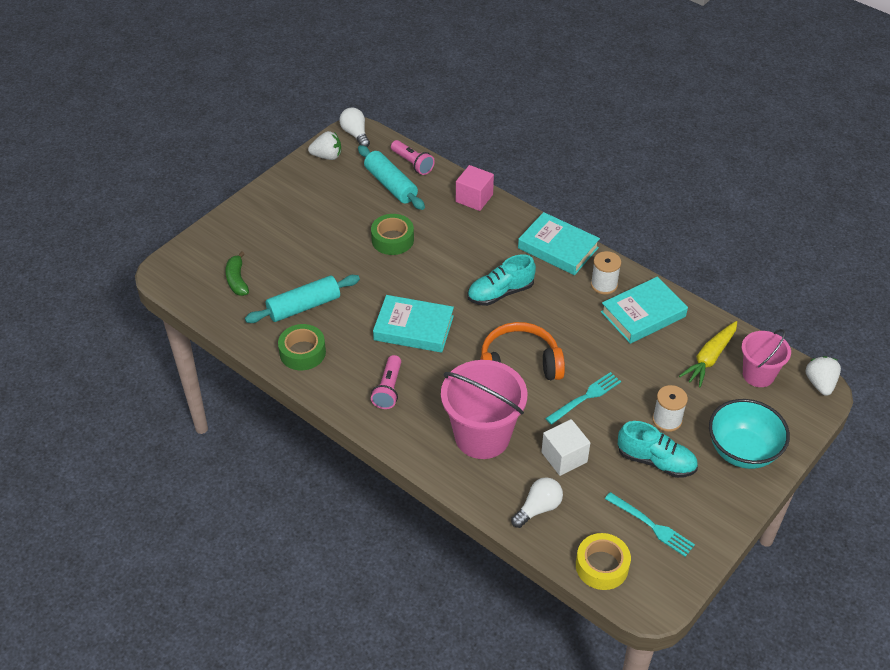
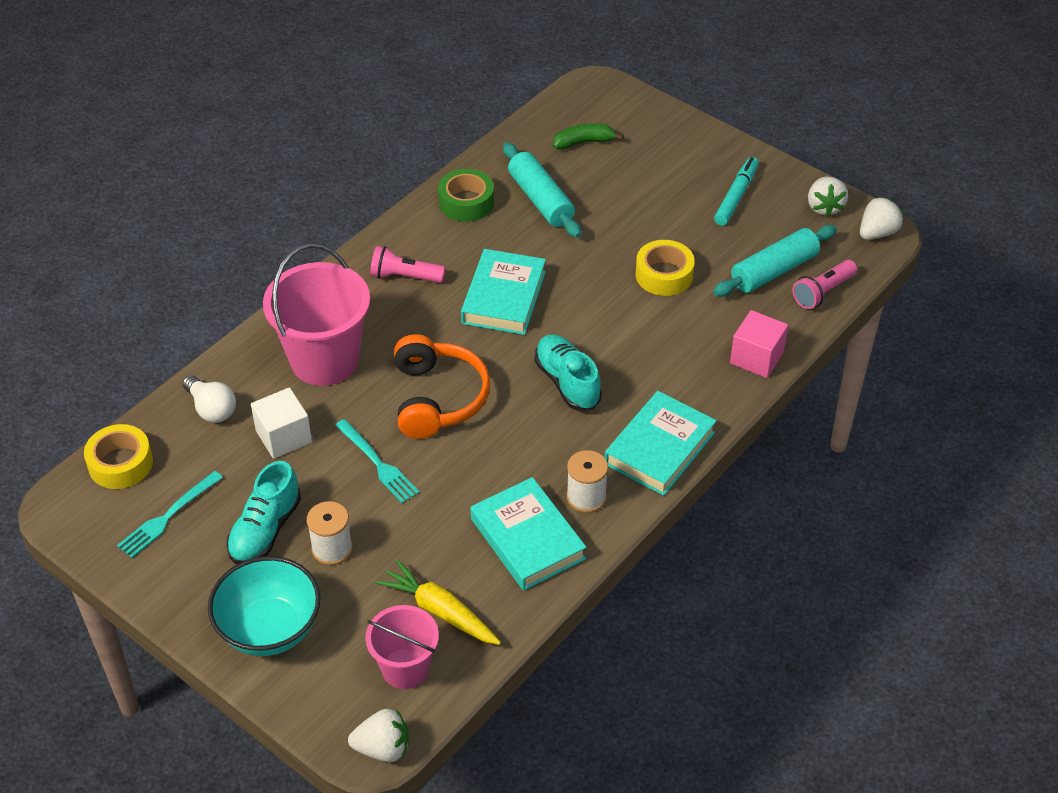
camera: 90 degrees right, 0 degrees up
(311, 199) = (736, 196): none -> turquoise marker
(355, 134) = (877, 233): white light bulb -> white strawberry
(392, 239) = (664, 275): green tape -> yellow tape

